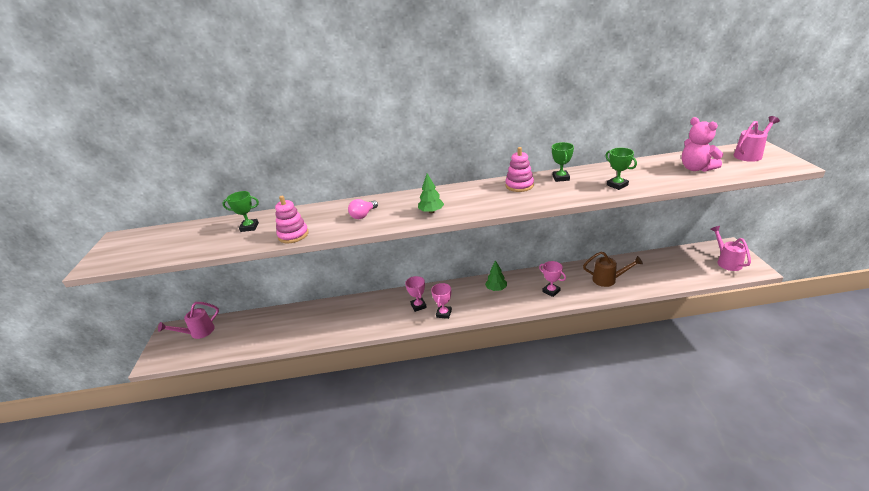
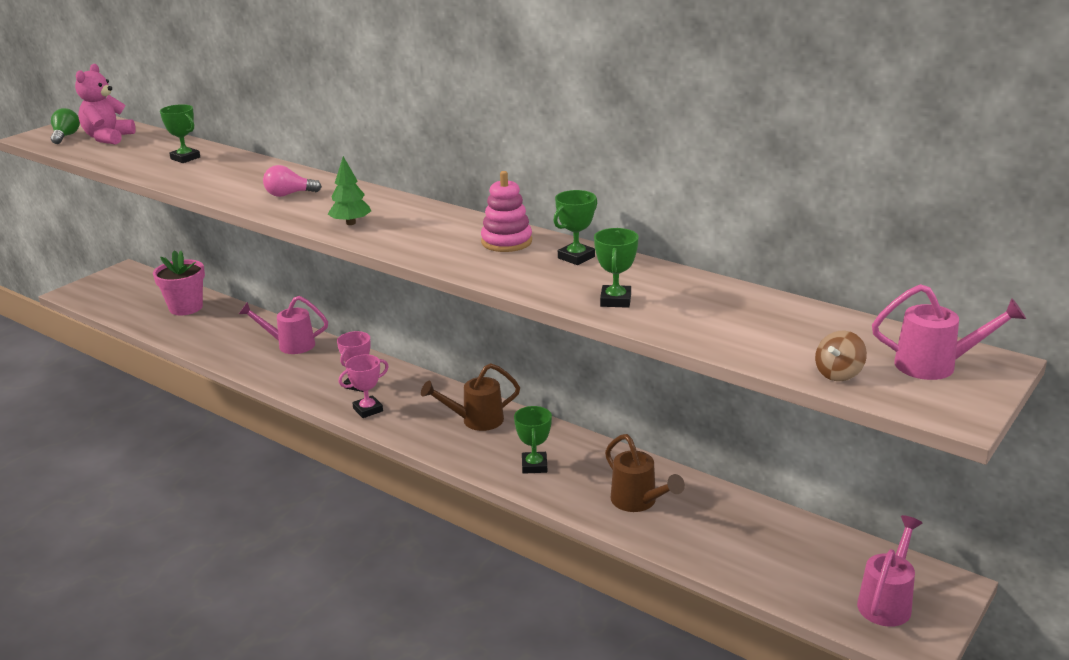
camera: 40 degrees right, 5 degrees down
(122, 254) = (66, 136): none -> green light bulb
(198, 333) = (139, 287): pink watering can -> pink watering can (290, 345)
(251, 326) = (186, 308): none -> pink flower pot
(293, 235) = (197, 184): pink stacking toy -> none
(496, 289) = (475, 421): green tree -> brown watering can
(551, 291) = (534, 466): pink trophy -> green trophy
(696, 168) = (785, 338): pink teddy bear -> pink teddy bear (108, 138)
(739, 171) = (838, 374): none -> brown spinning top

